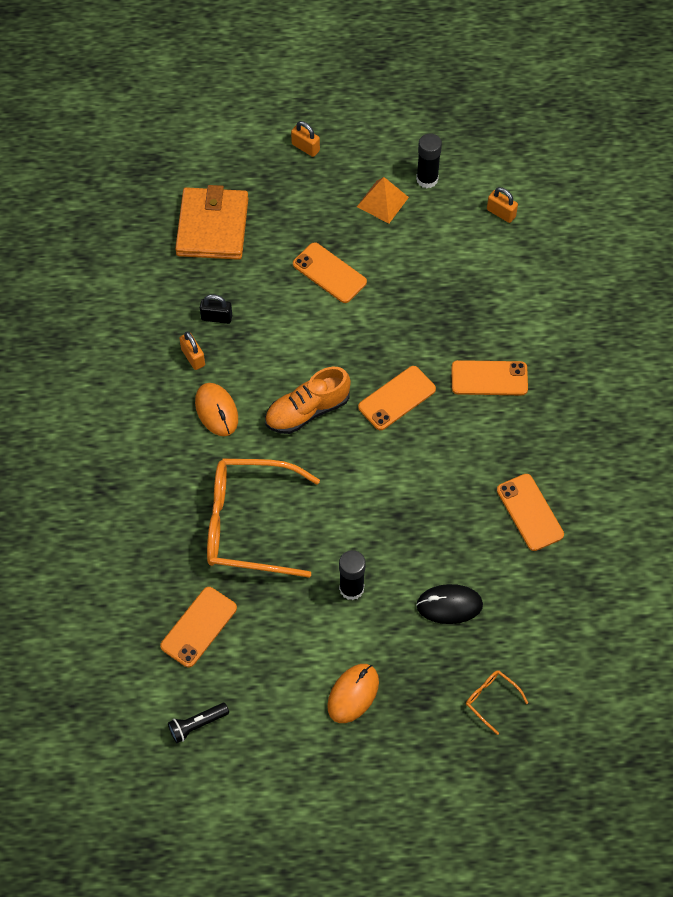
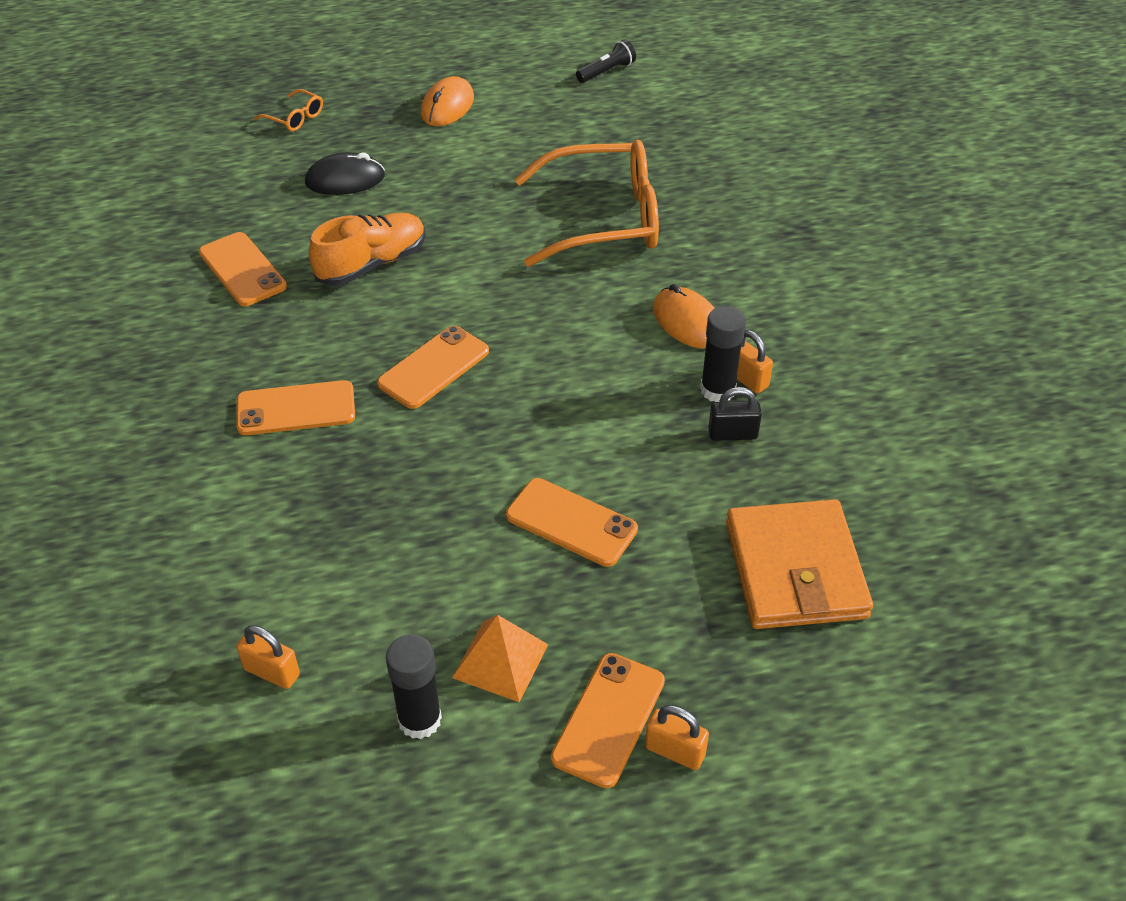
camera: 170 degrees right, 15 degrees down
(198, 627) = (632, 134): orange phone -> orange phone (609, 719)
(307, 411) = (560, 337): orange shoe -> orange shoe (372, 264)
(351, 588) = (464, 180): black glue stick -> black glue stick (717, 390)

